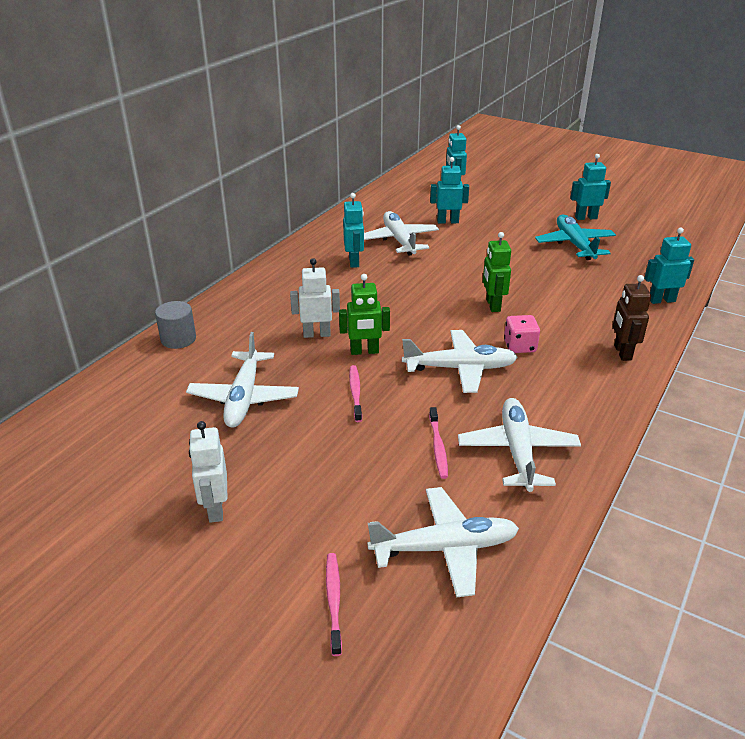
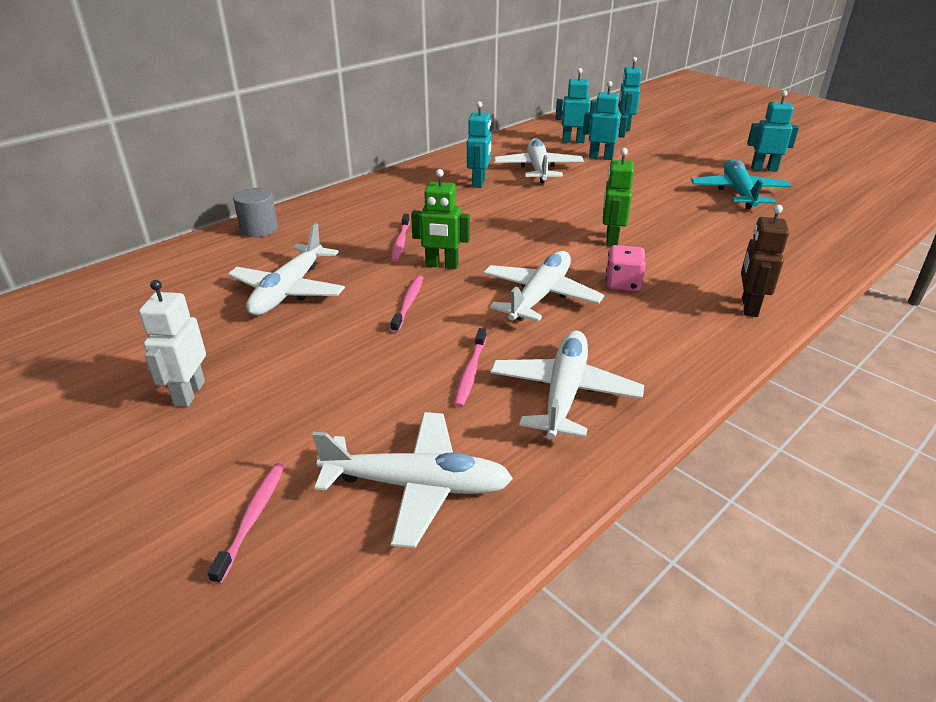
camera: 15 degrees right, 0 degrees up
(317, 334) = (400, 242): white robot -> pink toothbrush
(460, 368) = (540, 296): white plane -> white plane turned 75 degrees counterclockwise
(661, 300) = (824, 259): turquoise robot -> turquoise robot (573, 141)

